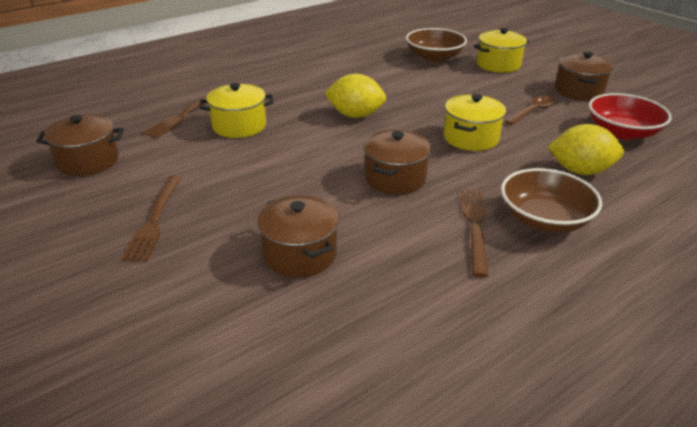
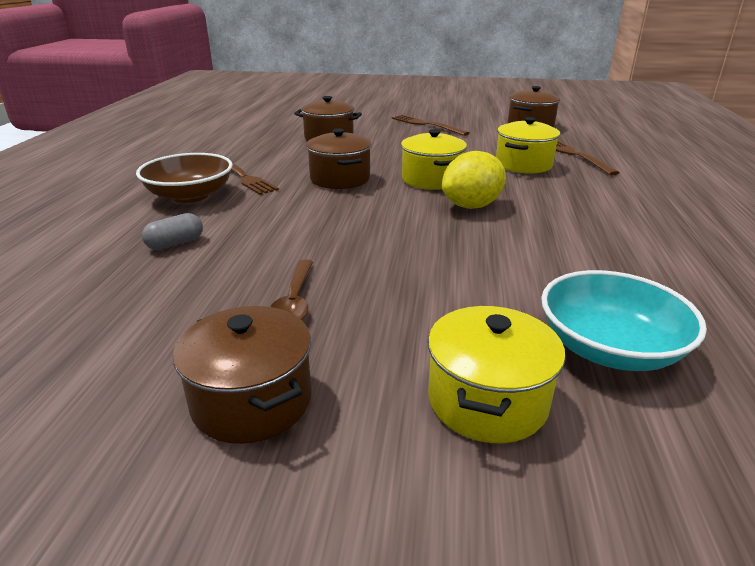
camera: 135 degrees right, 5 degrees down
(434, 57) = (609, 348): brown bowl -> turquoise bowl
(471, 138) = (327, 231): yellow pot -> yellow pot (431, 180)
(580, 171) = (175, 244): yellow lemon -> grey capsule
(622, 132) = (131, 324): red bowl -> none

